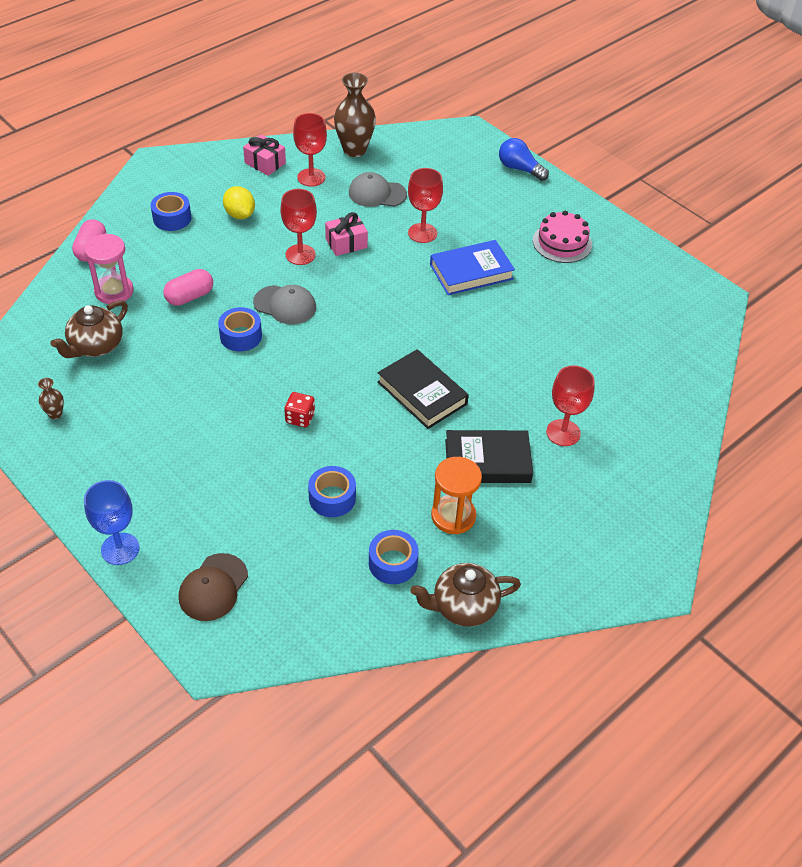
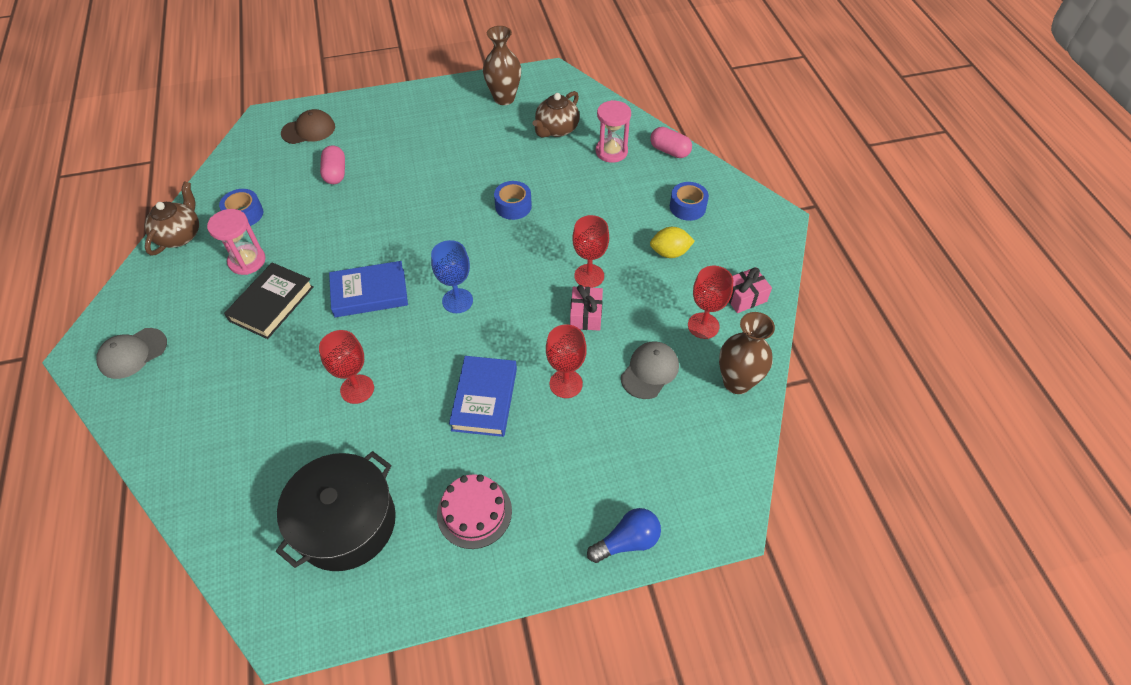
camera: 120 degrees right, 5 degrees up
(55, 414) = (504, 98): brown vase -> brown vase, size x2.19
(96, 346) = (556, 129): brown teapot -> brown teapot turned 120 degrees counterclockwise
(120, 549) = (372, 101): blue goblet -> blue goblet (457, 301)
(190, 297) = (578, 190): pink capsule -> pink capsule (335, 173)
(213, 587) = (308, 130): brown cap -> brown cap turned 105 degrees clockwise
(285, 305) = (530, 244): grey cap -> grey cap (132, 353)
(300, 418) = (404, 211): red dice -> none
(332, 498) = (321, 203): blue tape -> none
(422, 393) = (369, 293): black book -> blue book
(453, 516) = (247, 261): orange hourglass -> pink hourglass
(563, 433) = (251, 369): red goblet -> red goblet (357, 389)
(627, 303) = (346, 523): none -> black pot

